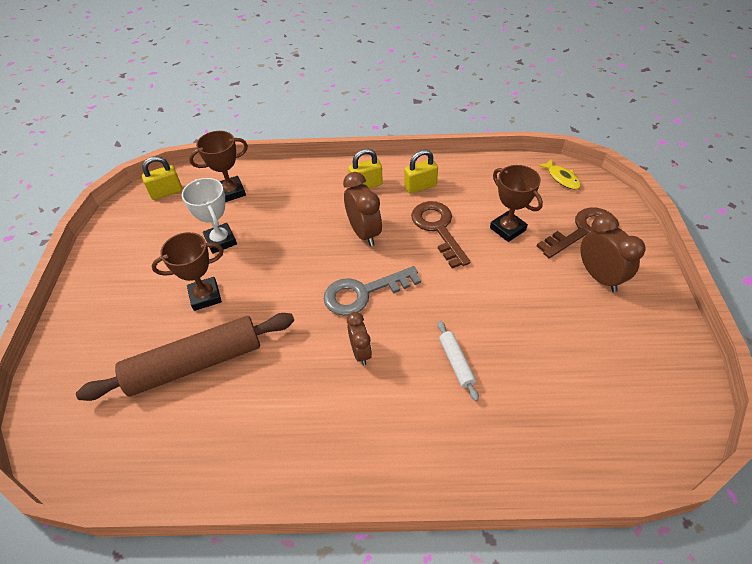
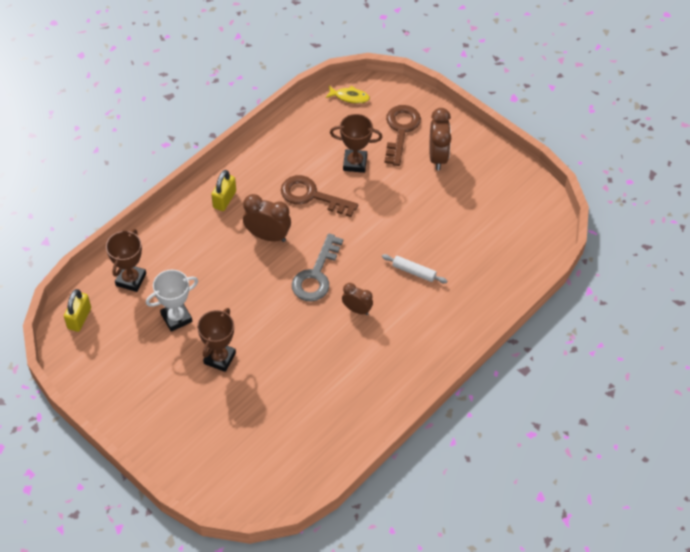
camera: 50 degrees left, 5 degrees up
(195, 364) = (271, 396): brown rolling pin -> none
(221, 241) = (176, 318): white trophy -> white trophy turned 45 degrees counterclockwise
(420, 186) = (263, 172): yellow padlock -> none
(599, 277) = (437, 157): brown clock -> brown clock turned 75 degrees clockwise

